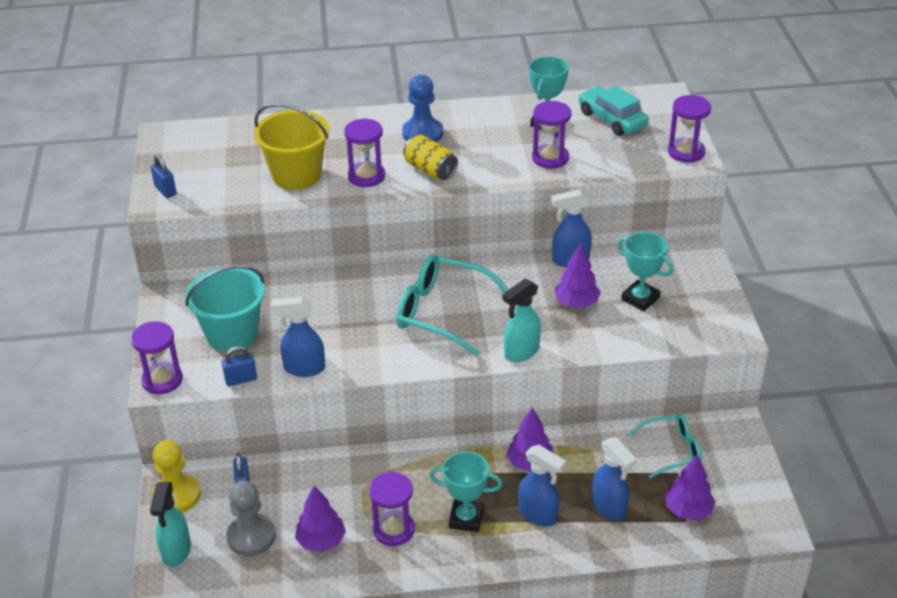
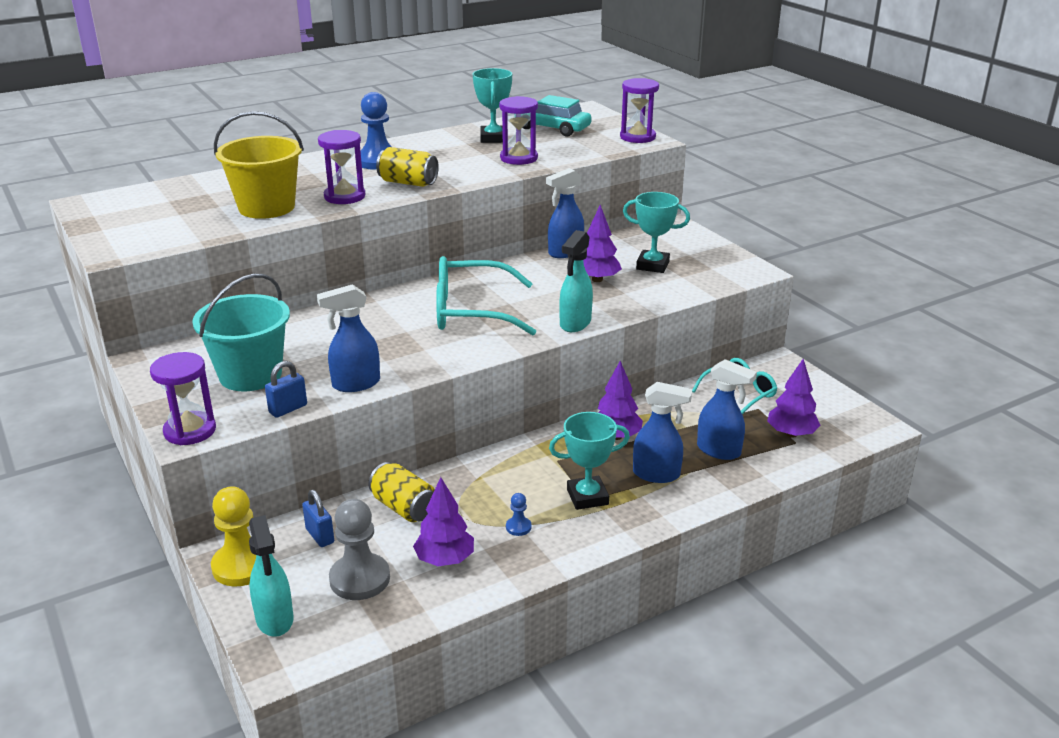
camera: 25 degrees left, 10 degrees down
(165, 190) = (119, 241): blue padlock -> none
(318, 481) = (404, 508): none -> yellow can
(394, 529) = (518, 527): purple hourglass -> blue pawn

